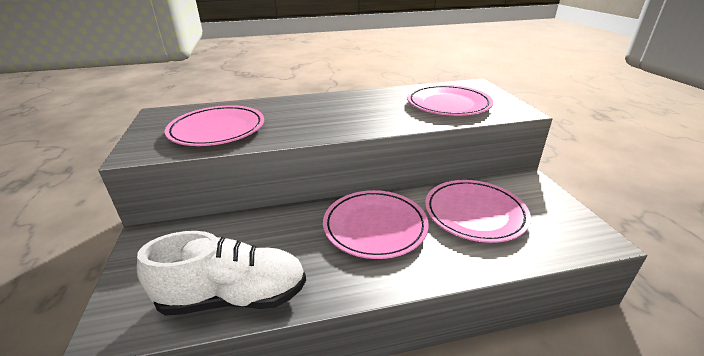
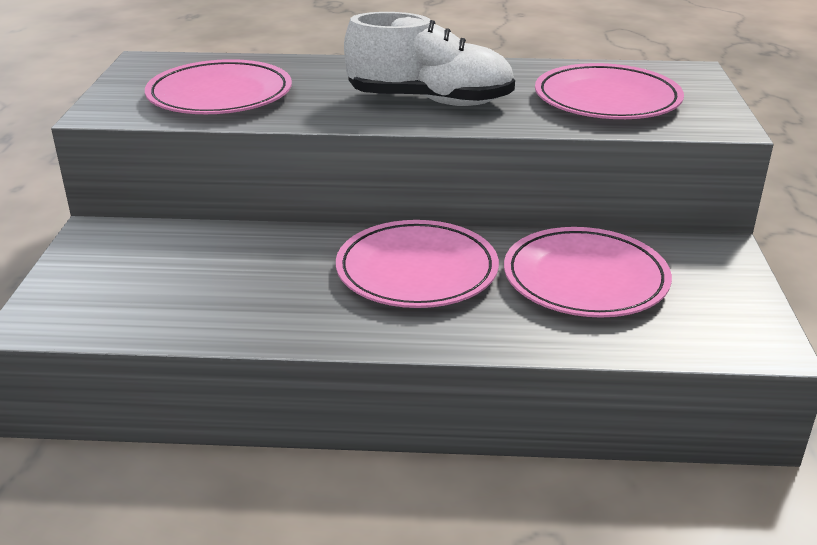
camera: 15 degrees right, 0 degrees up
(234, 297) = (187, 316): white shoe -> white shoe (430, 101)

